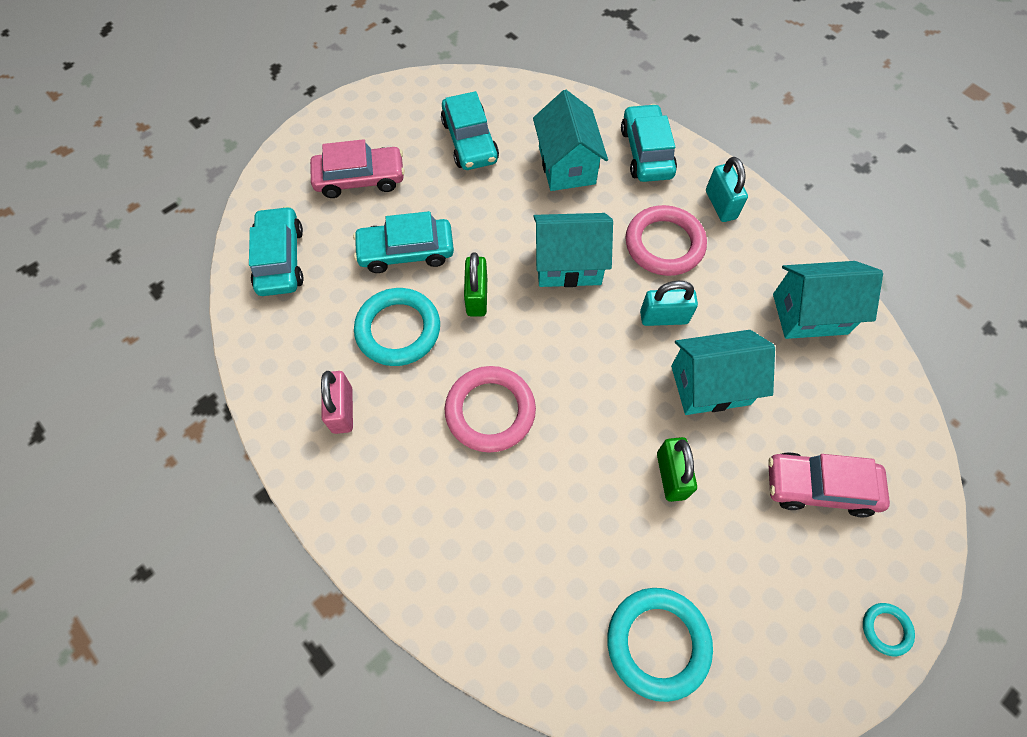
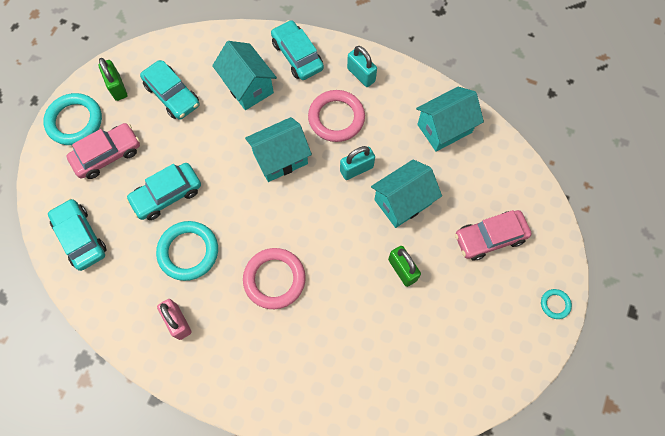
camera: 25 degrees left, 5 degrees up
(477, 297) = (230, 206): green padlock -> green padlock (117, 87)
(657, 643) = (435, 372): turquoise ring -> turquoise ring (75, 121)

